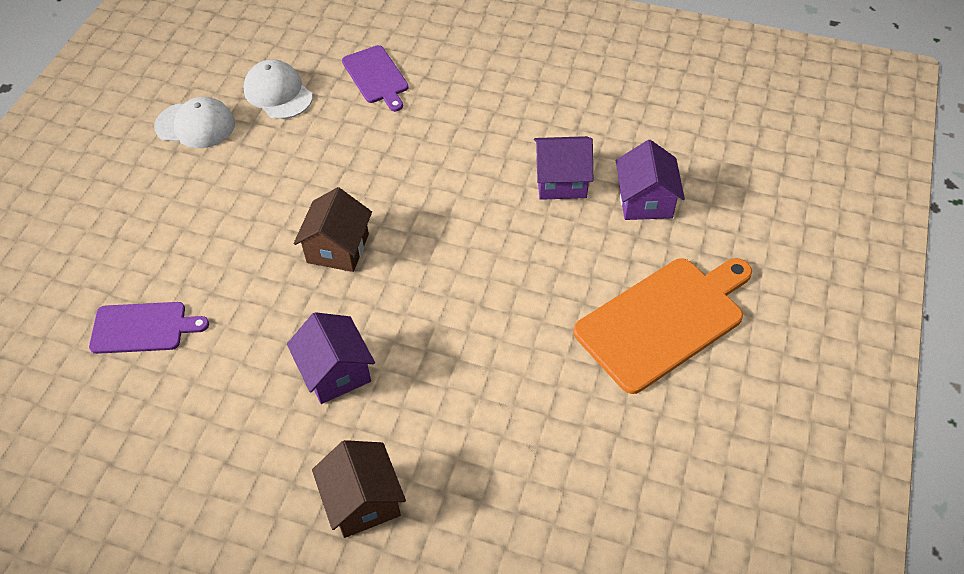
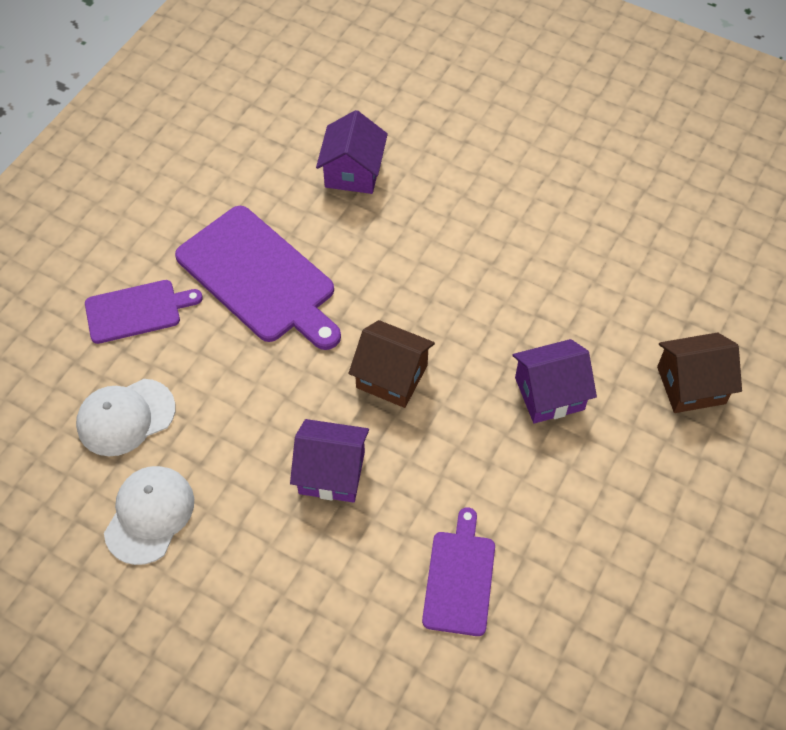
camera: 80 degrees left, 5 degrees up
(424, 141) = (259, 278): none -> purple cutting board
(645, 201) = (396, 115): purple house -> purple house (331, 472)
(664, 321) = (536, 134): orange cutting board -> none

